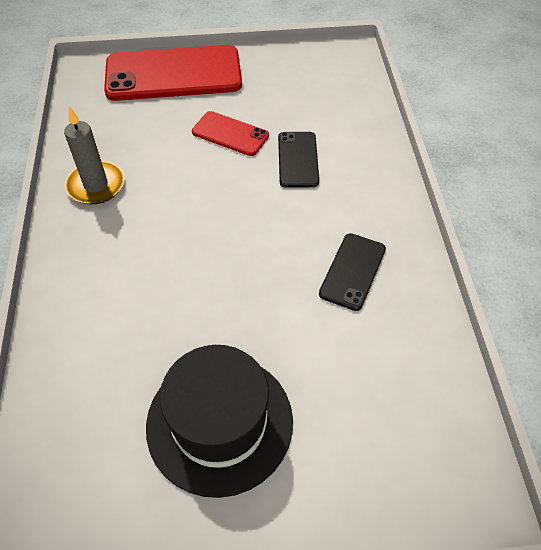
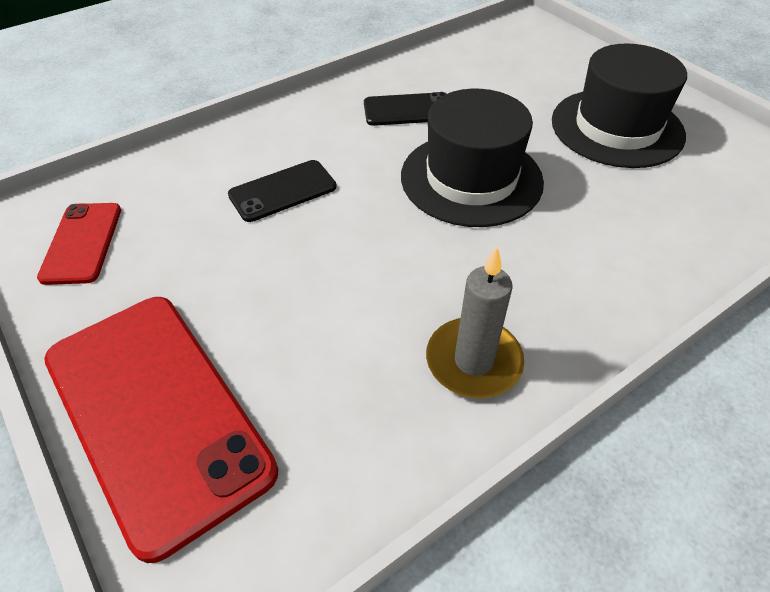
camera: 120 degrees left, 5 degrees down
(230, 134) = (273, 268): red phone -> red phone (82, 243)
(235, 265) = (471, 178): none -> black hat

